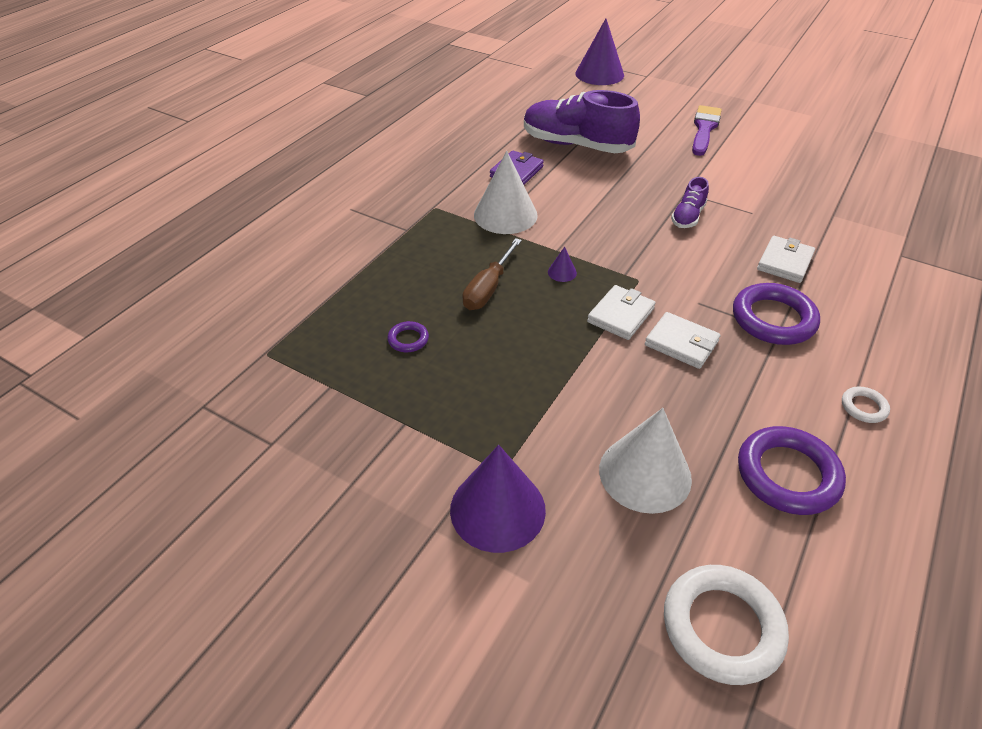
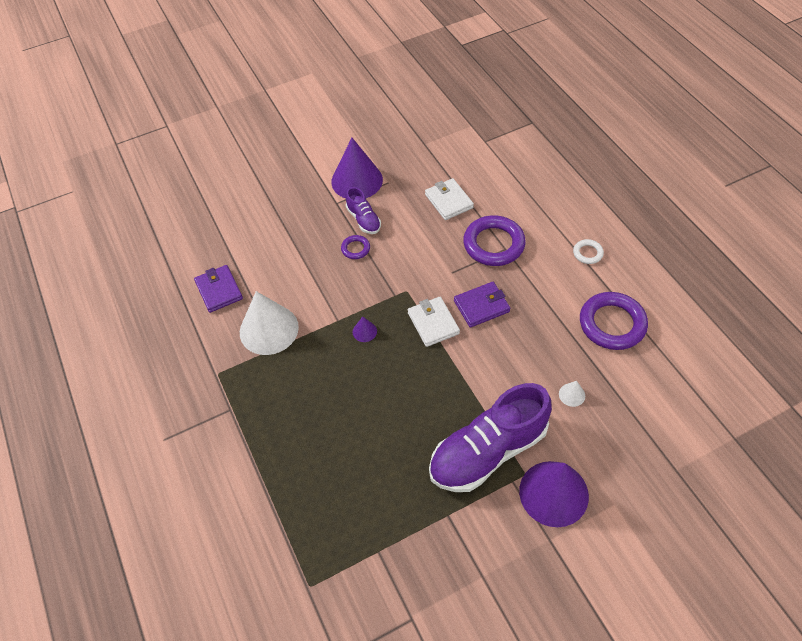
camera: 55 degrees left, 10 degrees up
(408, 339) = (364, 472): purple ring -> purple ring (355, 249)
(488, 289) = (347, 389): brown screwdriver -> none
(576, 145) = (219, 230): purple shoe -> purple shoe (488, 451)
(599, 74) = (132, 152): purple cone -> purple cone (357, 180)
(645, 473) = (572, 394): white cone -> white cone, size x0.41
(681, 343) = (481, 306): white wallet -> purple wallet
(704, 129) = (272, 141): purple brush -> none
(722, 627) = (688, 422): white ring -> none

